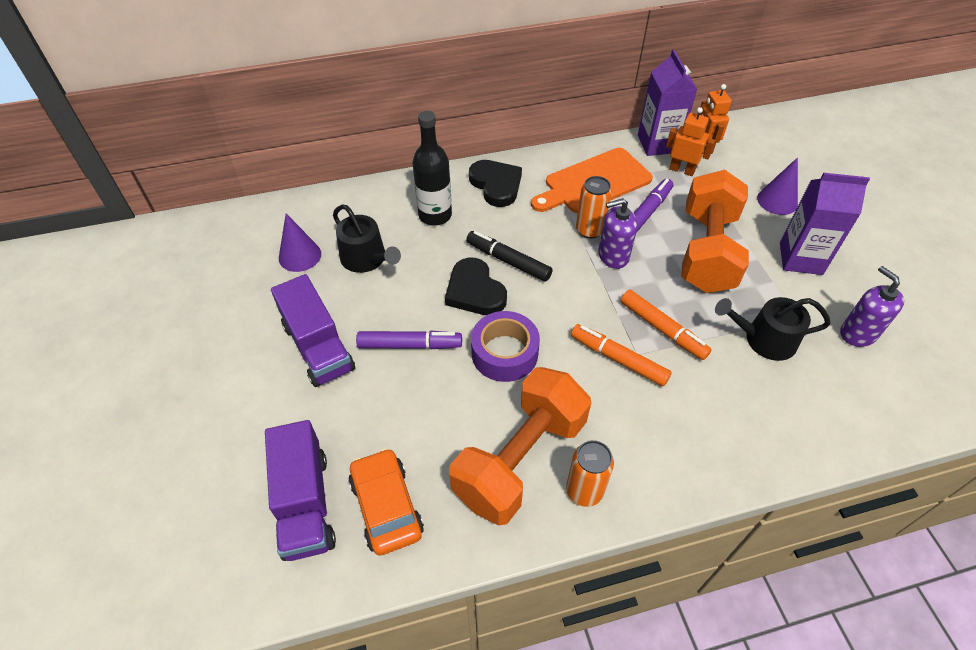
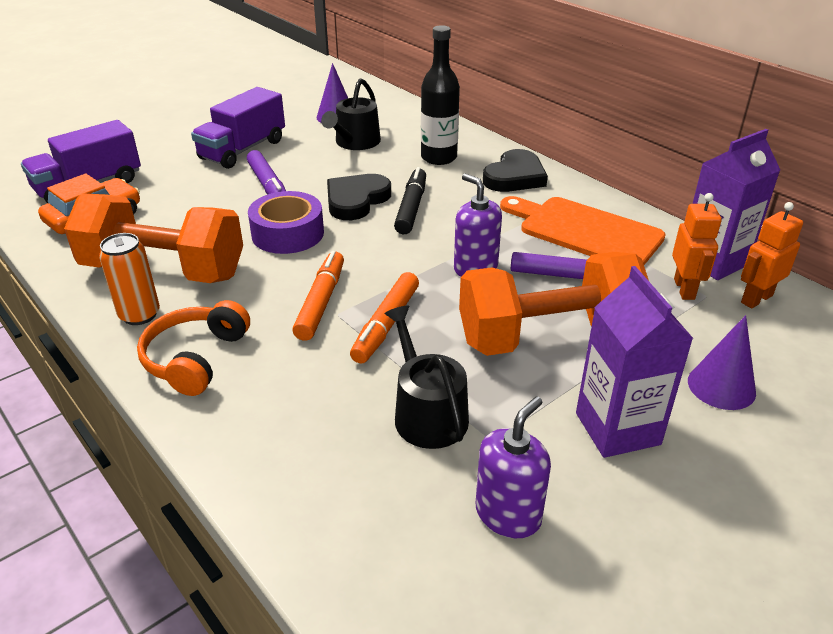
camera: 65 degrees right, 15 degrees down
(589, 230) = (502, 244): orange can -> none
(661, 460) = (195, 358): none -> orange headphones

